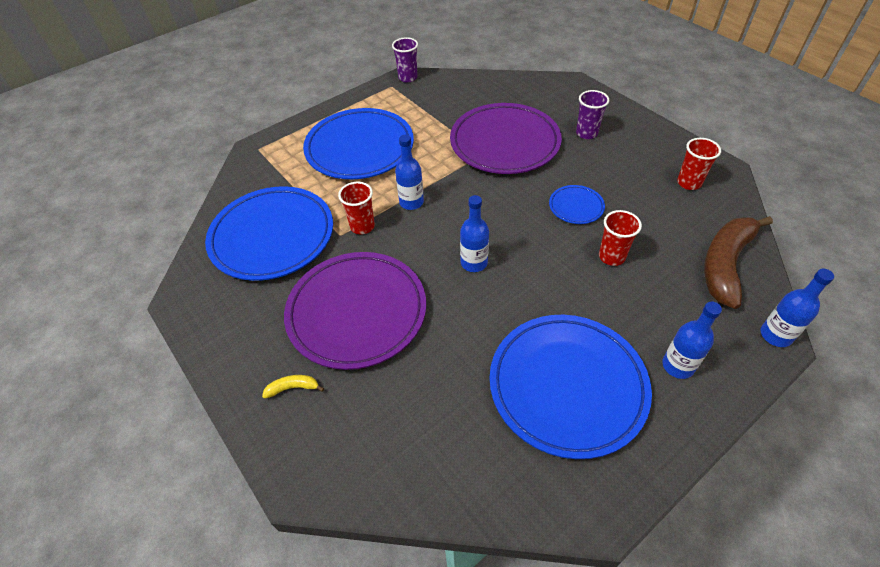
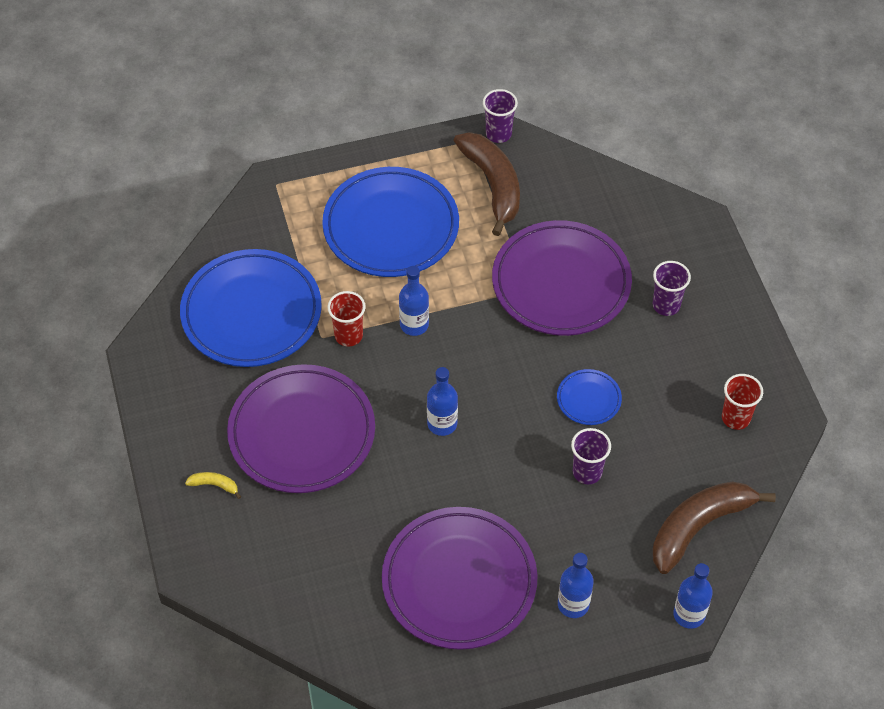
camera: 20 degrees right, 5 degrees up
(420, 104) = (493, 185): none -> brown banana
(567, 386) = (459, 581): blue plate -> purple plate
(611, 257) = (587, 472): red cup -> purple cup

